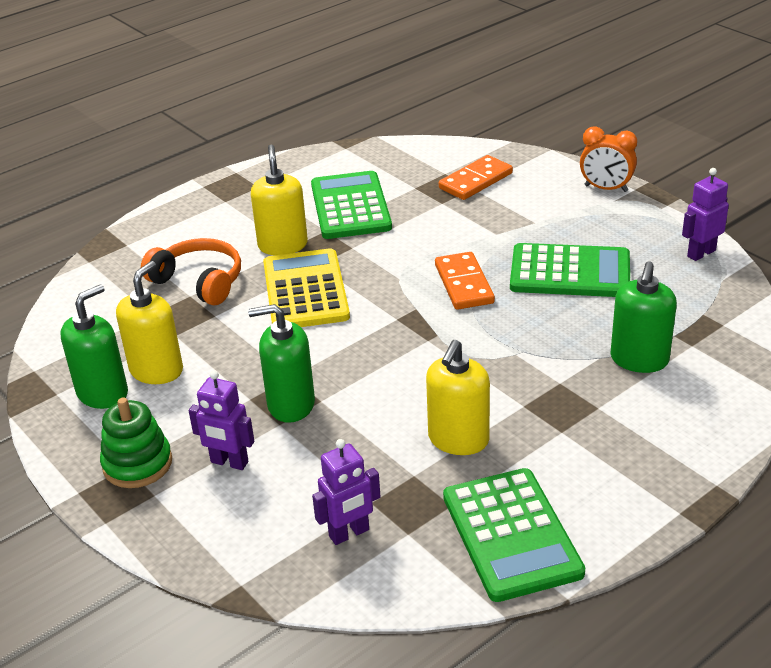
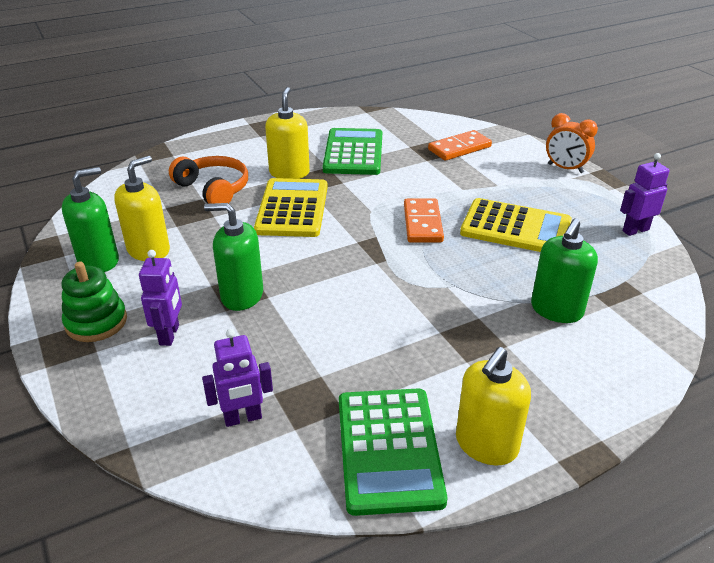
camera: 10 degrees right, 0 degrees up
(229, 462) = (170, 335): purple robot -> purple robot turned 120 degrees counterclockwise
(458, 439) = (371, 351): yellow soap dispenser -> yellow soap dispenser (486, 444)
(570, 272) = (515, 228): green calculator -> yellow calculator

